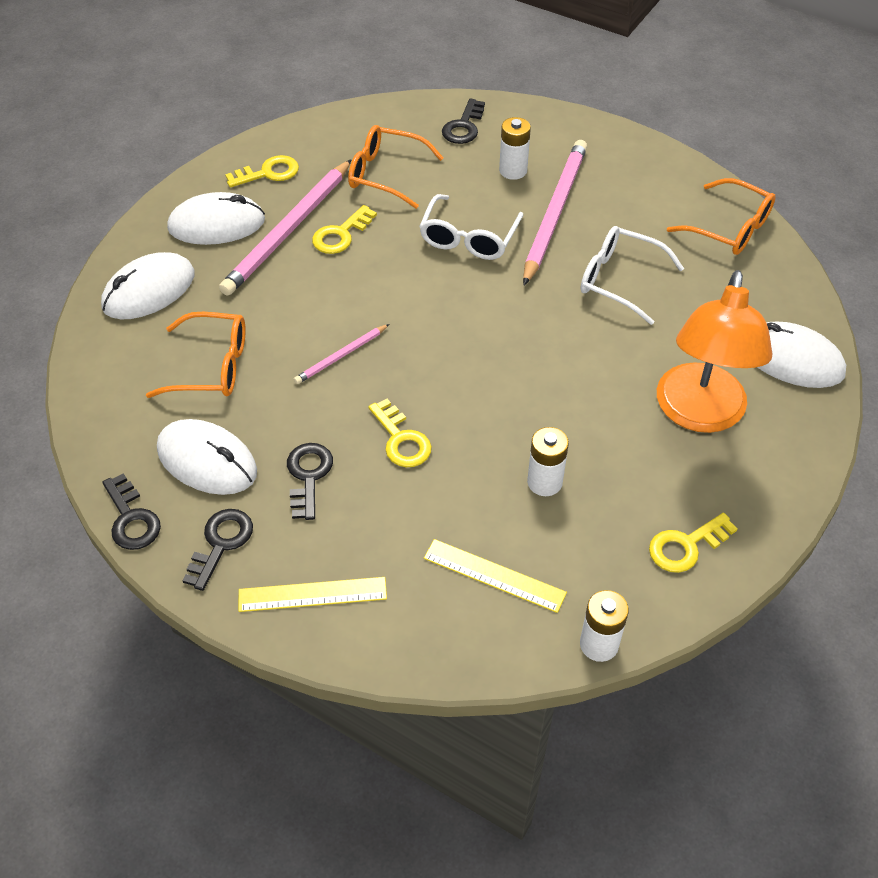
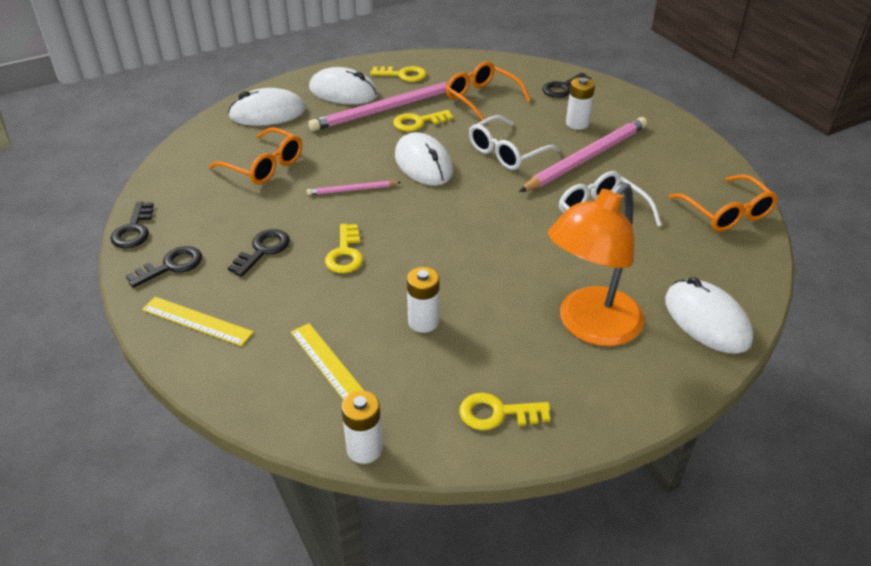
camera: 30 degrees right, 10 degrees down
(207, 461) = (209, 216): white mouse -> white mouse (423, 164)

